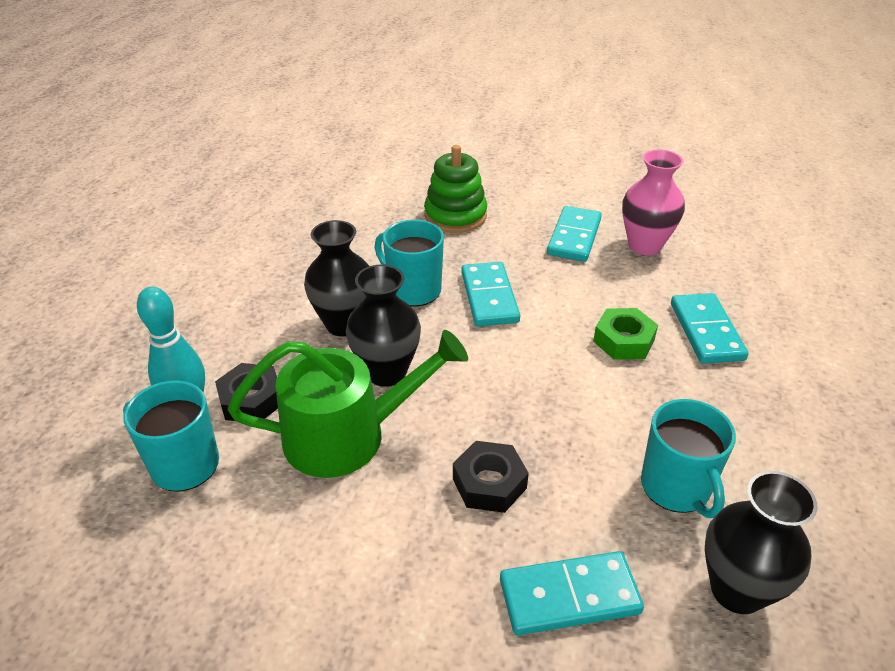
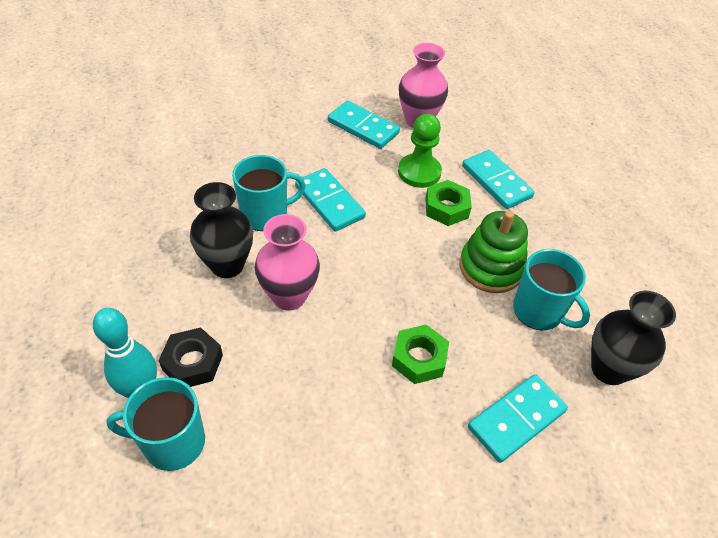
camera: 30 degrees left, 10 degrees up
(346, 435) = (291, 362): green watering can -> none
(386, 372) = (289, 296): black vase -> pink vase
(413, 290) = (265, 214): turquoise mug -> turquoise mug turned 150 degrees clockwise
(455, 216) = (258, 133): green stacking toy -> green stacking toy (491, 267)
(489, 483) = (419, 358): black nut -> green nut
(574, 237) = (363, 127): turquoise domino -> turquoise domino turned 45 degrees counterclockwise
(613, 296) = (419, 172): none -> green pawn

